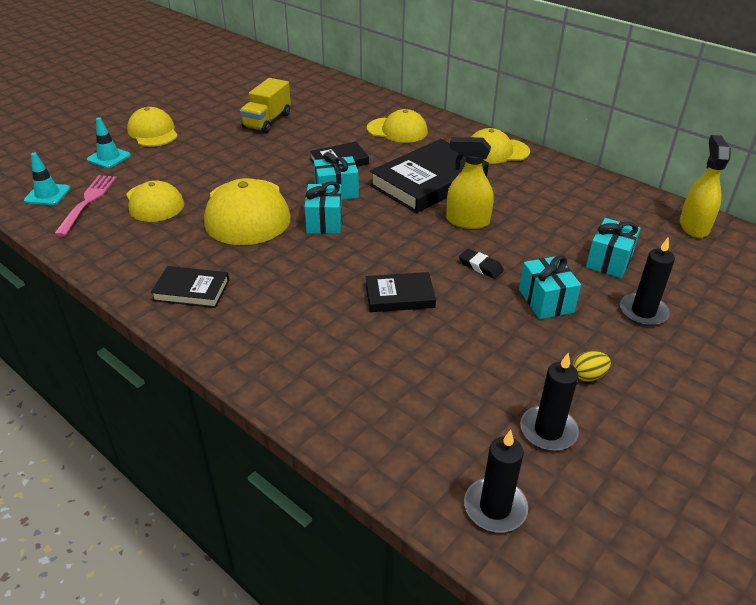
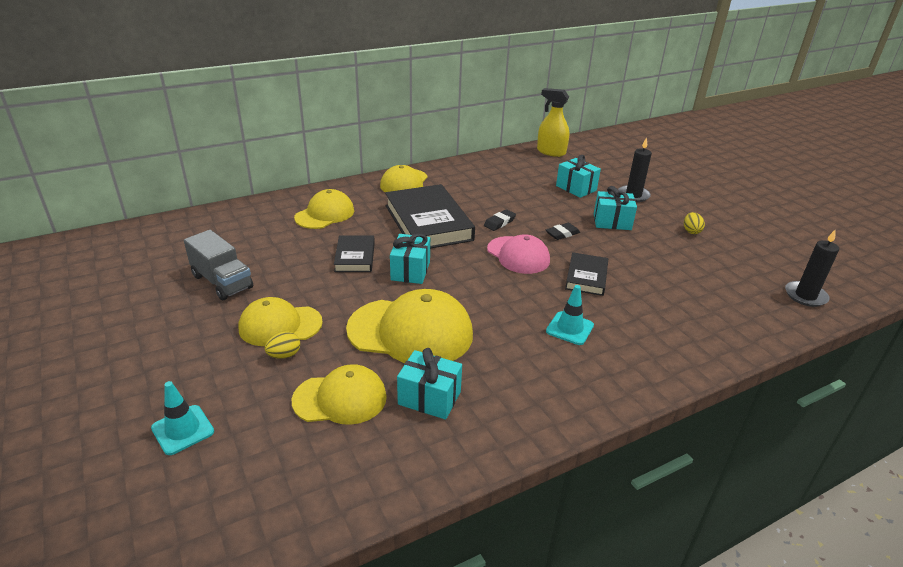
camera: 70 degrees left, 5 degrees down
(47, 194) = (237, 509): turquoise traffic cone -> turquoise traffic cone (569, 328)
(87, 202) = (294, 464): pink fork -> none
(153, 132) = (150, 377): yellow cap -> yellow cap (280, 325)
(191, 290) = (535, 393): black book -> none
(193, 168) = (284, 355): none -> yellow egg
(267, 121) = (222, 282): yellow truck -> grey truck
(324, 221) = (458, 288): turquoise gift -> turquoise gift (429, 398)
(409, 244) = (518, 255): none -> pink cap
(467, 221) = (499, 222): yellow spray bottle -> black eraser
(548, 431) = (739, 259): black candle -> none

